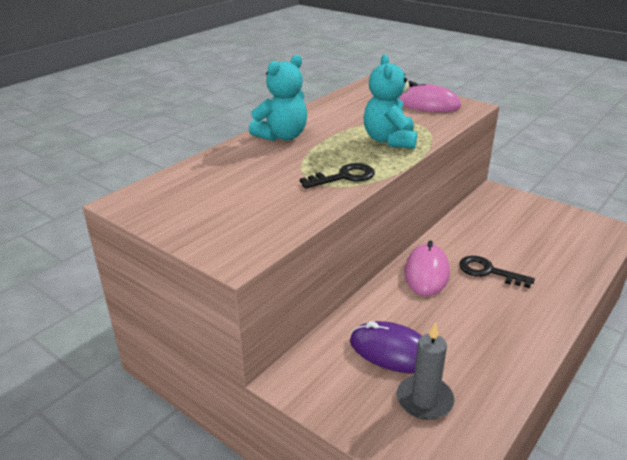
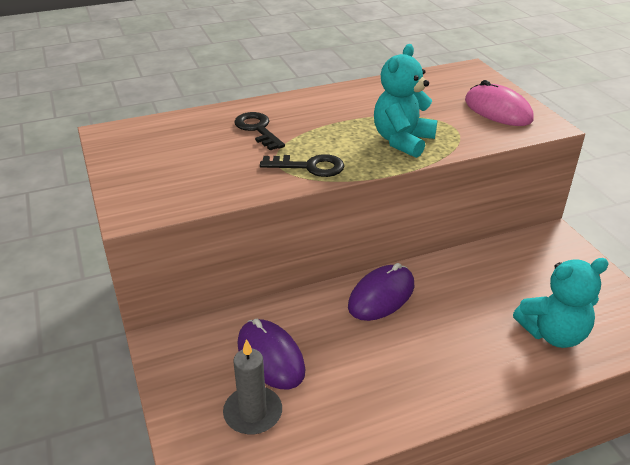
camera: 30 degrees right, 5 degrees up
(282, 136) = (304, 107): turquoise teddy bear -> turquoise teddy bear (553, 334)
(426, 273) = (381, 296): pink mouse -> purple mouse
(488, 272) = (447, 320): black key -> black key (257, 129)

